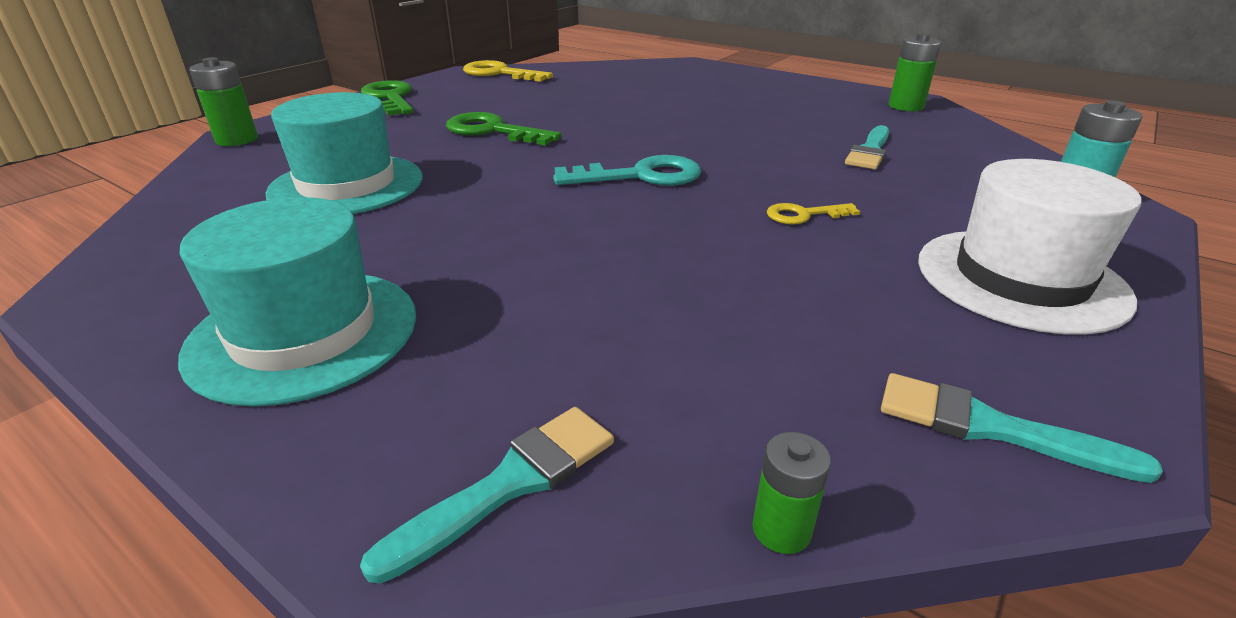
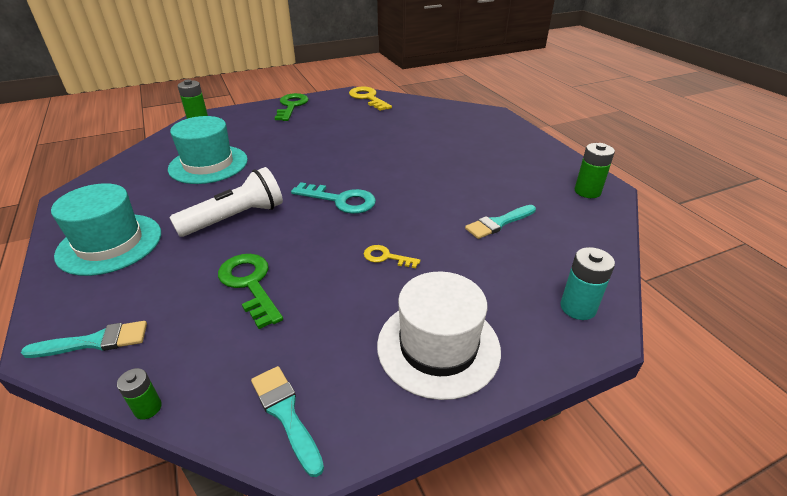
camera: 30 degrees right, 5 degrees up
(493, 131) = (310, 145): green key -> green key (250, 284)
(508, 234) = (236, 218): none -> white flashlight

